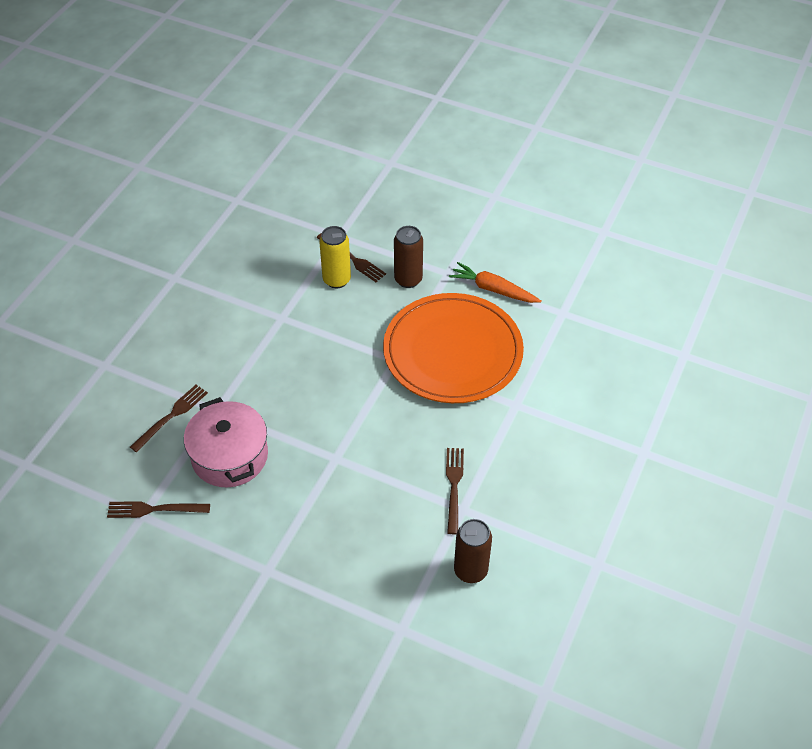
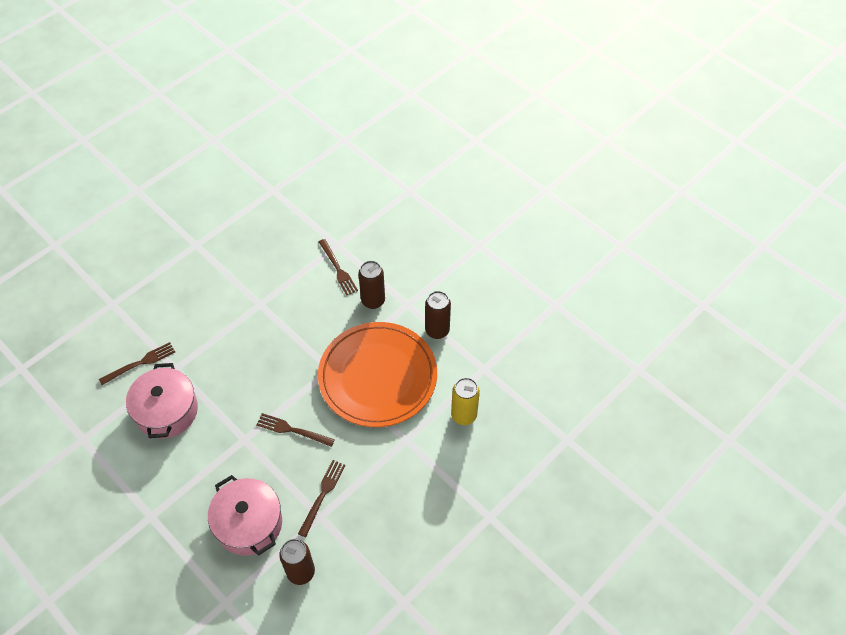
camera: 20 degrees right, 5 degrees up
(154, 509) = (93, 437): brown fork -> brown fork (292, 430)
(336, 280) = (317, 284): yellow can -> yellow can (464, 415)
(386, 541) = (249, 524): none -> pink pot
(493, 289) = (437, 330): orange carrot -> brown can

